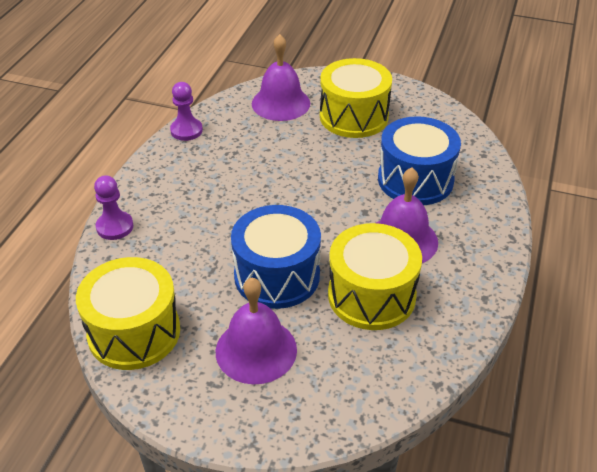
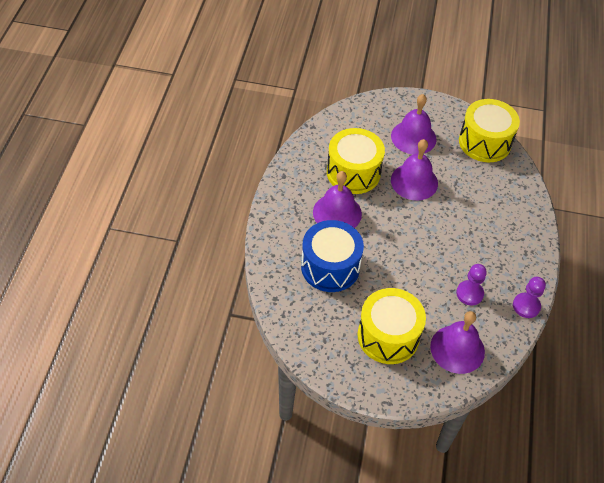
camera: 170 degrees right, 10 degrees up
(115, 227) = (533, 209): purple pawn -> purple pawn (469, 293)
(277, 276) = (414, 181): blue drum -> purple bell

